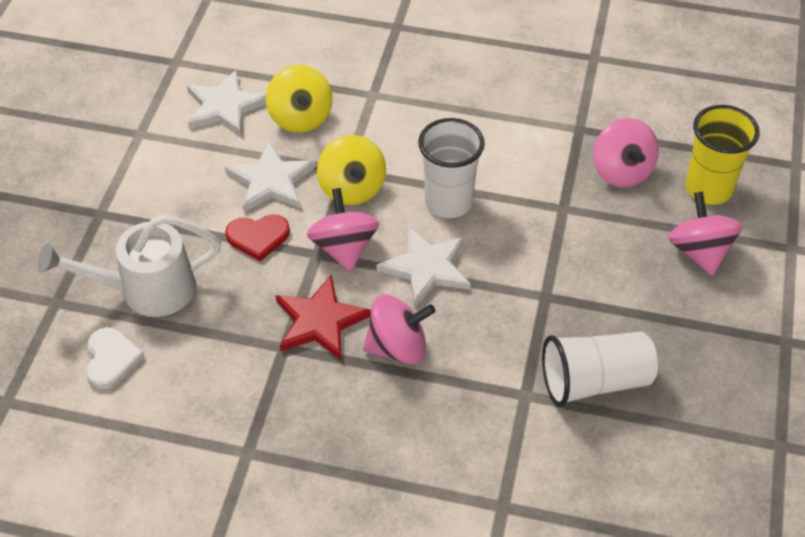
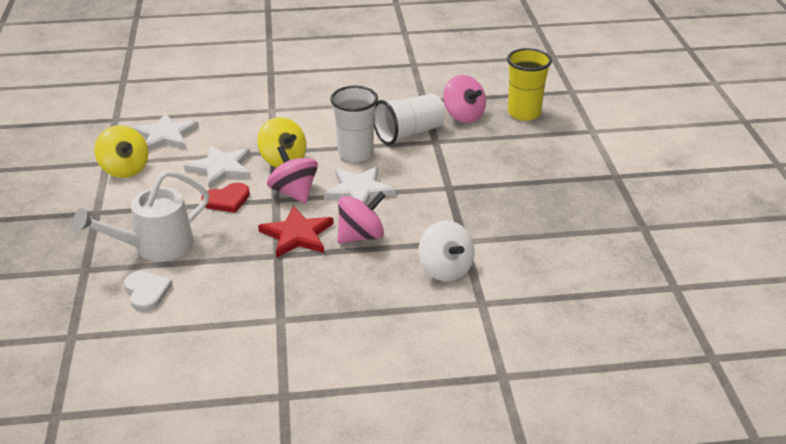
camera: 20 degrees left, 15 degrees down
(300, 117) = (225, 131): yellow spinning top -> yellow spinning top (125, 169)
(480, 435) = (445, 269): none -> white spinning top
(594, 381) = (506, 223): white cup -> white cup (409, 133)
(699, 251) = (536, 144): pink spinning top -> none

